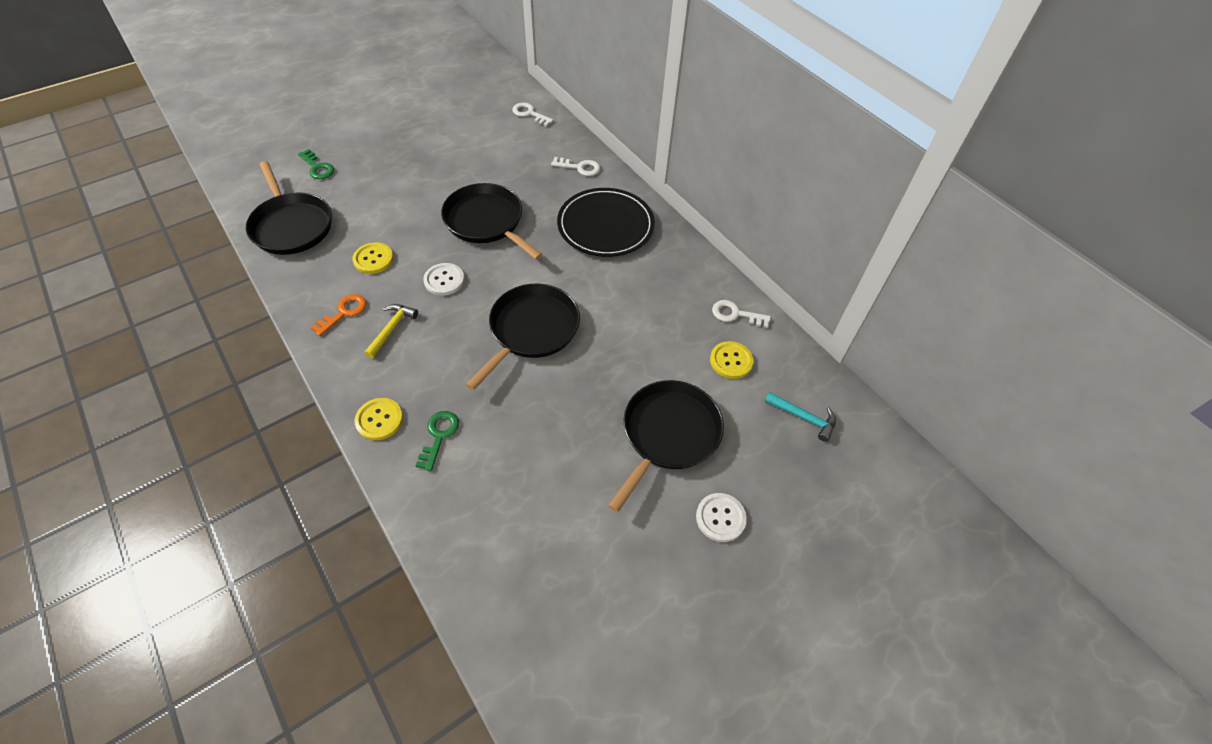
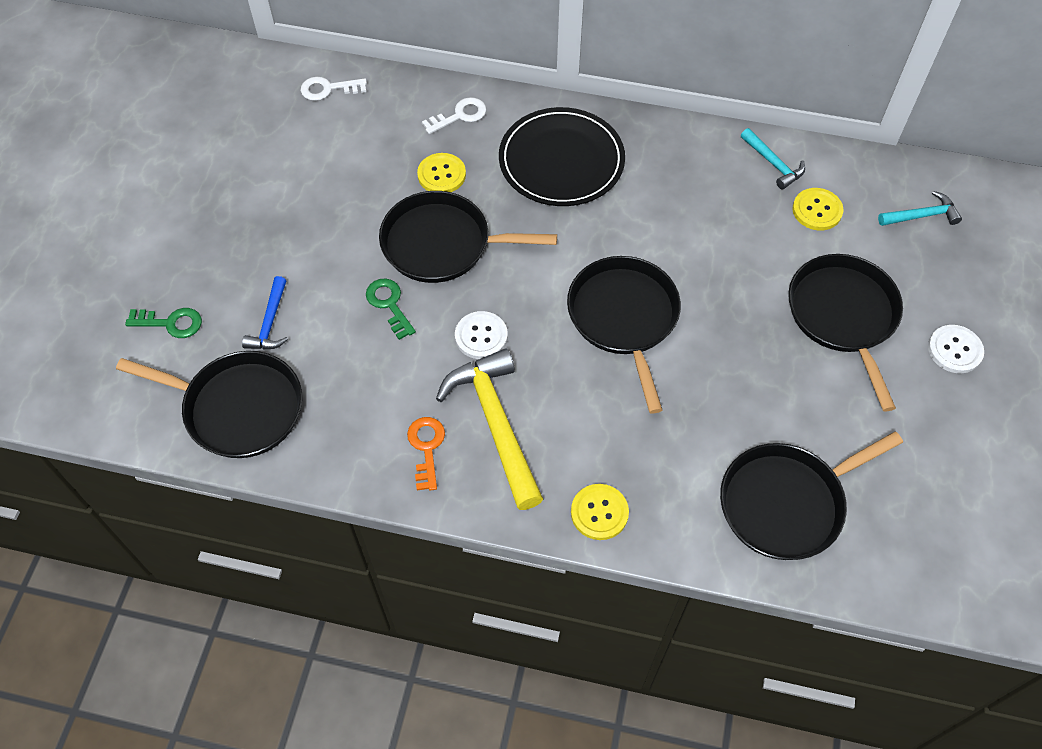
camera: 40 degrees left, 5 degrees up
(358, 198) = (270, 322): none -> blue hammer
(373, 259) = (380, 372): yellow button -> yellow button (441, 175)
(391, 329) = (496, 424): yellow hammer -> yellow hammer, size x1.91
(439, 436) = (668, 479): green key -> green key (389, 304)
(487, 511) = (786, 503): none -> black pan
(735, 314) = (773, 163): white key -> turquoise hammer

